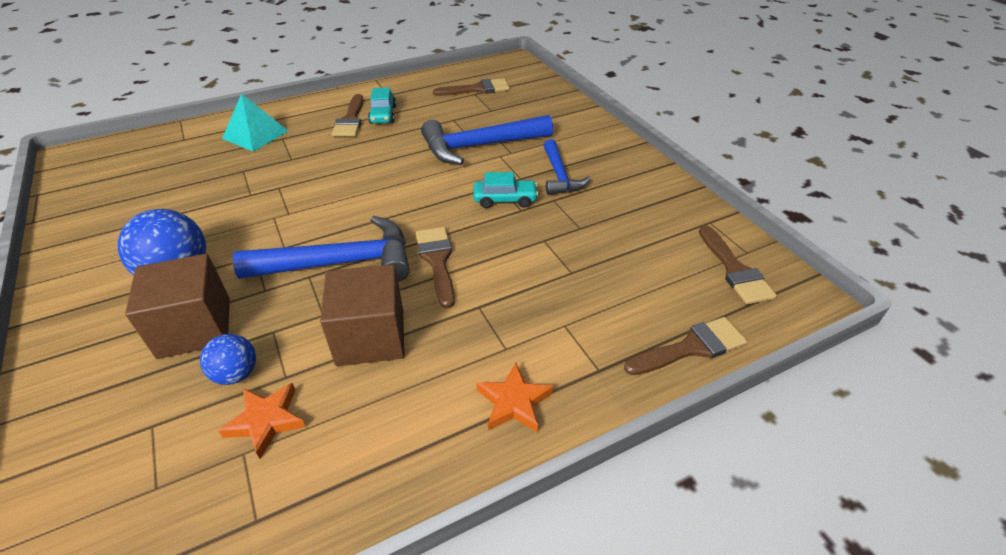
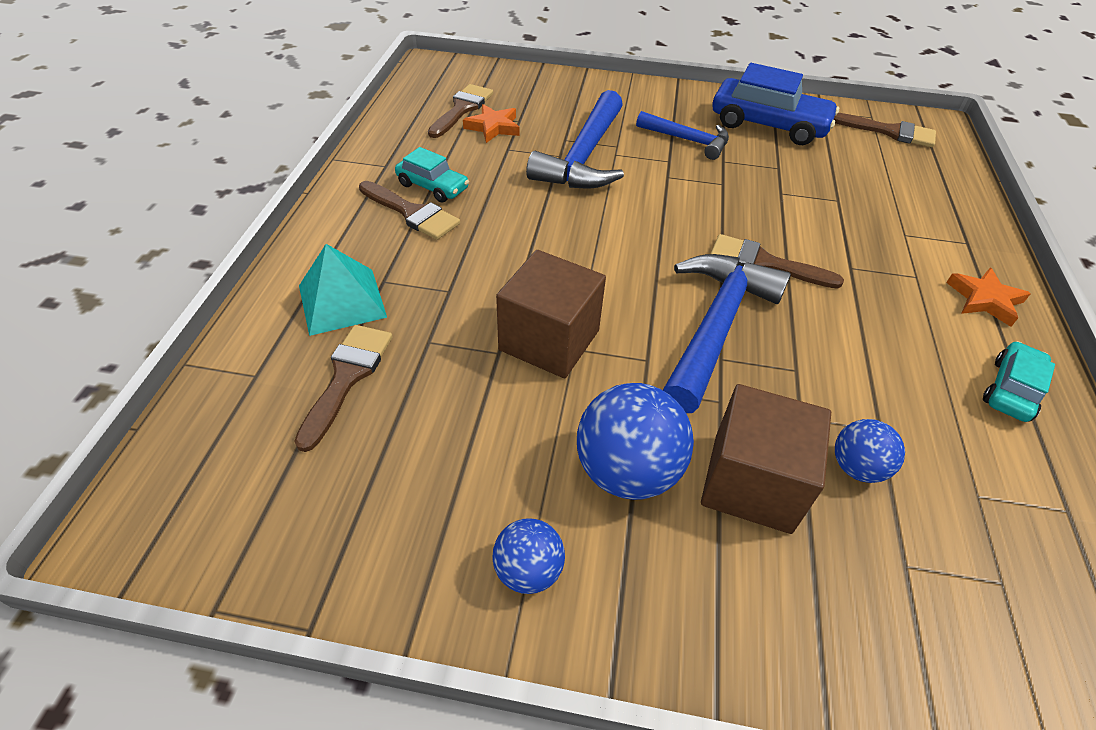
camera: 55 degrees left, 5 degrees up
(88, 268) = (528, 570): none -> blue ball
(266, 421) = (940, 464): orange star -> orange star (493, 127)
(370, 337) = (854, 349): brown cube -> brown cube (549, 340)
(505, 199) = (697, 184): turquoise car -> turquoise car (1011, 390)
(640, 202) = (768, 125): none -> blue car
(691, 347) = (965, 192): brown brush -> brown brush (347, 377)

